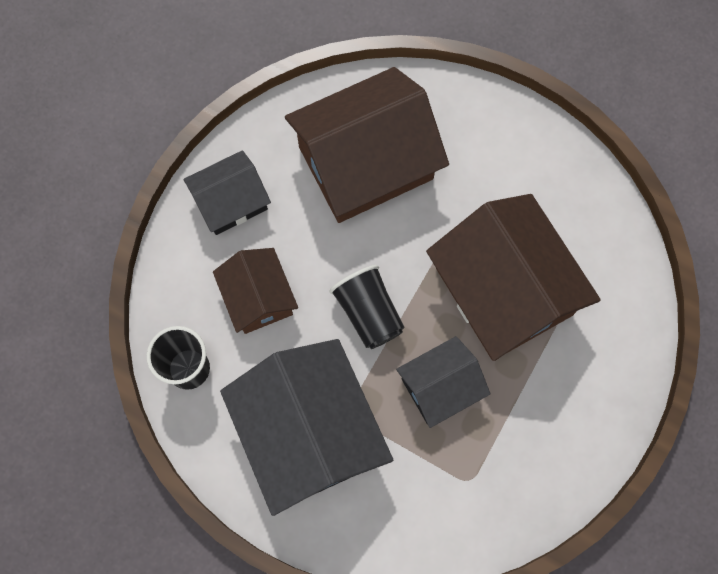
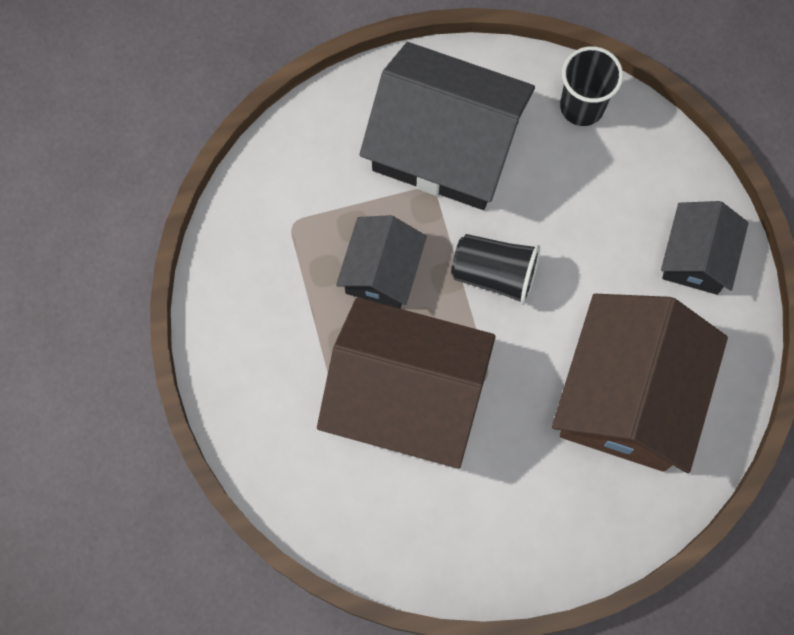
camera: 135 degrees right, 0 degrees up
(258, 298) = (590, 204): brown house -> none

